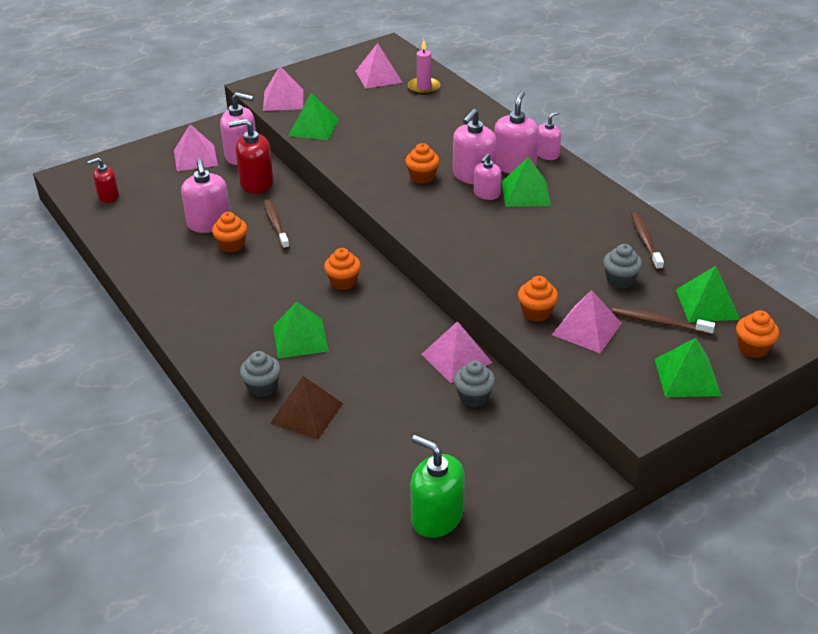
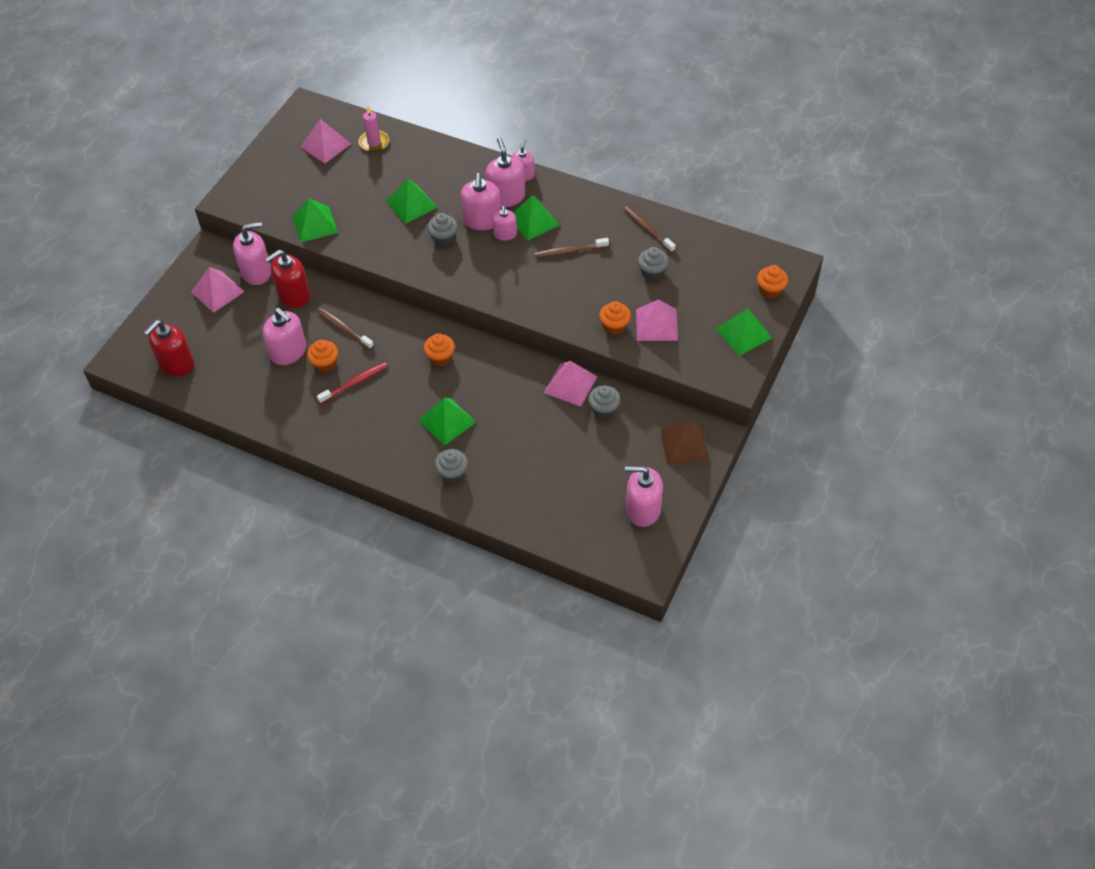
camera: 30 degrees left, 15 degrees up
(108, 196) = (176, 363): red soap dispenser -> red soap dispenser, size x1.63
(243, 270) = (354, 383): none -> red toothbrush
(283, 100) = (263, 205): pink pyramid -> none
(306, 413) = (500, 478): brown pyramid -> brown pyramid (684, 445)
(422, 177) = (444, 238): orange cupcake -> grey cupcake
(436, 517) = (643, 509): green soap dispenser -> pink soap dispenser
(659, 322) = (700, 297): brown toothbrush -> brown toothbrush (570, 251)
(707, 304) = (721, 267): green pyramid -> green pyramid (411, 204)

